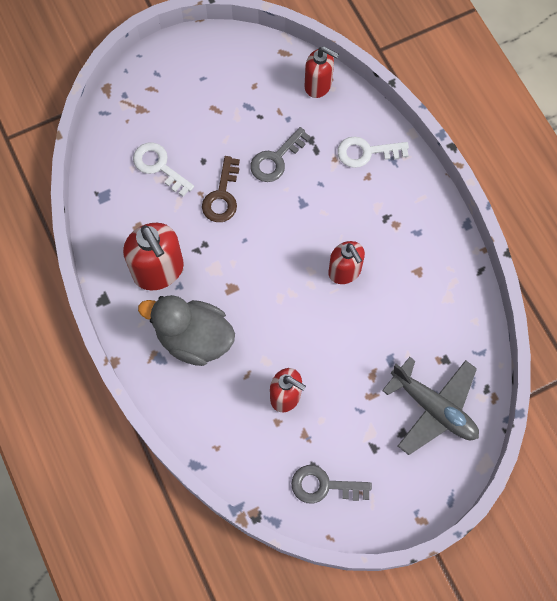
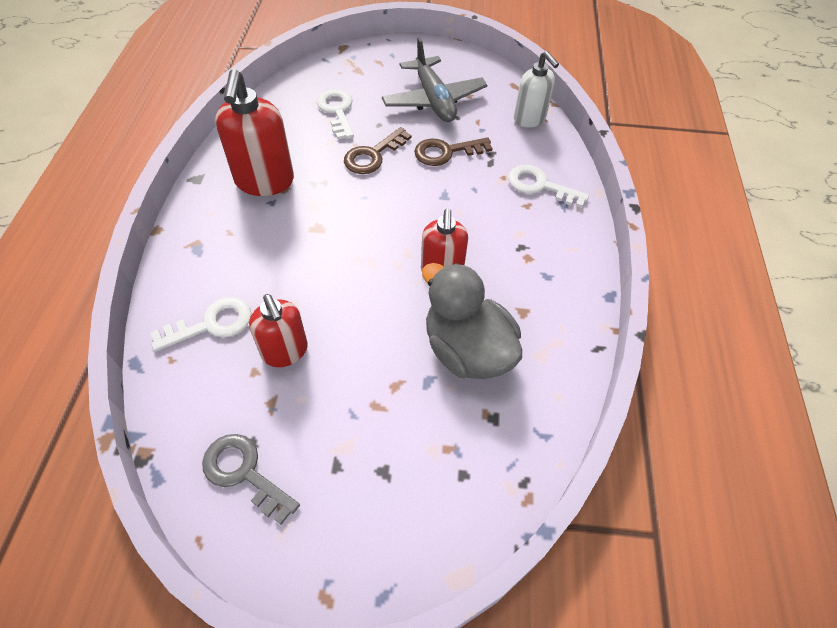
camera: 30 degrees right, 15 degrees down
(194, 338) = (244, 250): grey duck -> grey duck (467, 350)
(221, 407) = (212, 324): none -> white key
(276, 159) = (446, 152): grey key -> brown key
(318, 85) = (529, 119): red soap dispenser -> white soap dispenser
(434, 408) = (442, 464): grey plane -> grey plane (433, 100)

